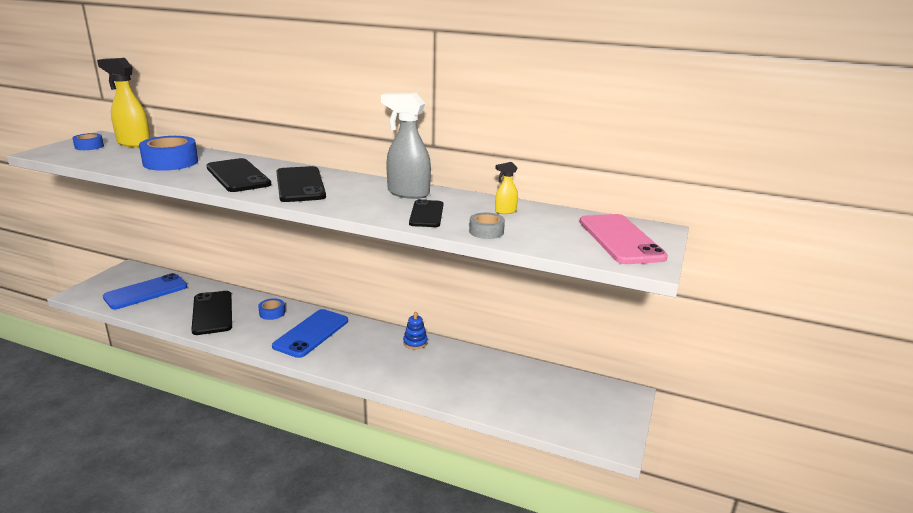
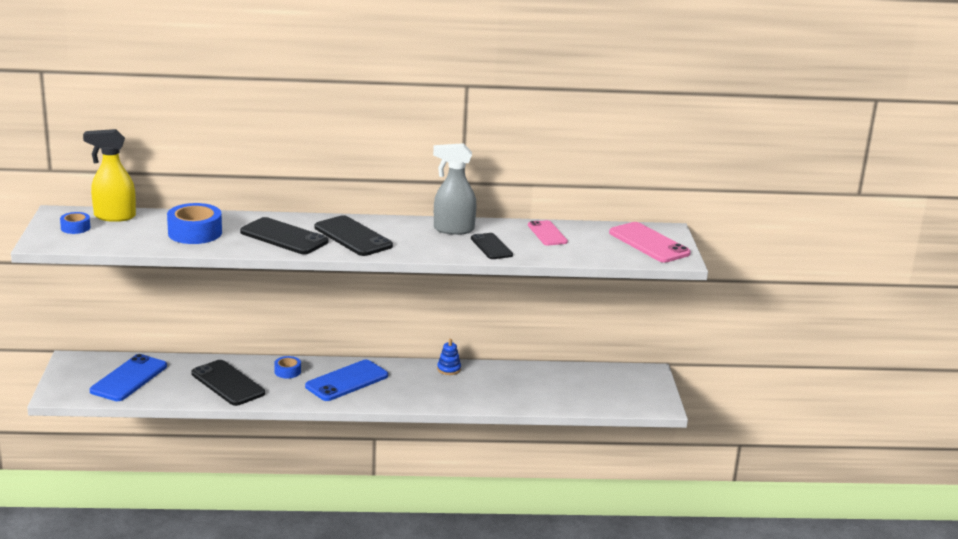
camera: 25 degrees left, 0 degrees up
(311, 333) = (347, 381): blue phone -> blue phone turned 45 degrees clockwise
(486, 231) = (551, 254): grey tape -> none
(505, 211) = (547, 233): yellow spray bottle -> pink phone

